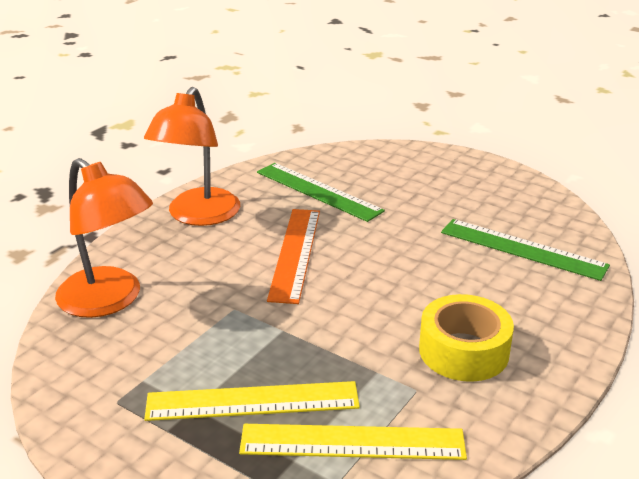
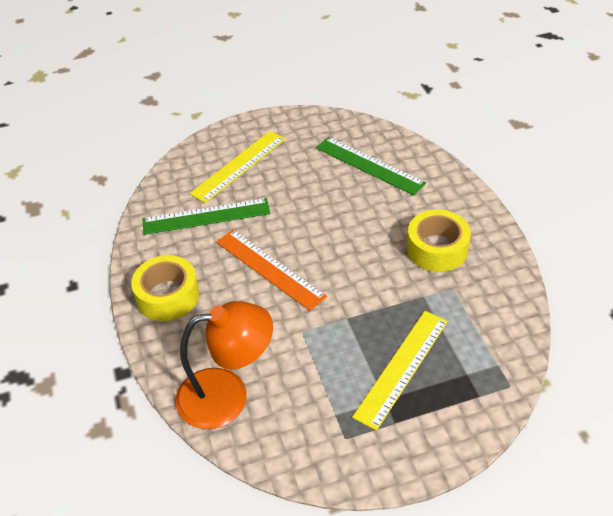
camera: 50 degrees left, 15 degrees up
(198, 216) = (168, 296): orange lamp -> yellow tape
(352, 442) = (472, 340): yellow ruler -> yellow ruler (239, 166)
(522, 249) = (369, 165): green ruler -> green ruler turned 60 degrees clockwise

